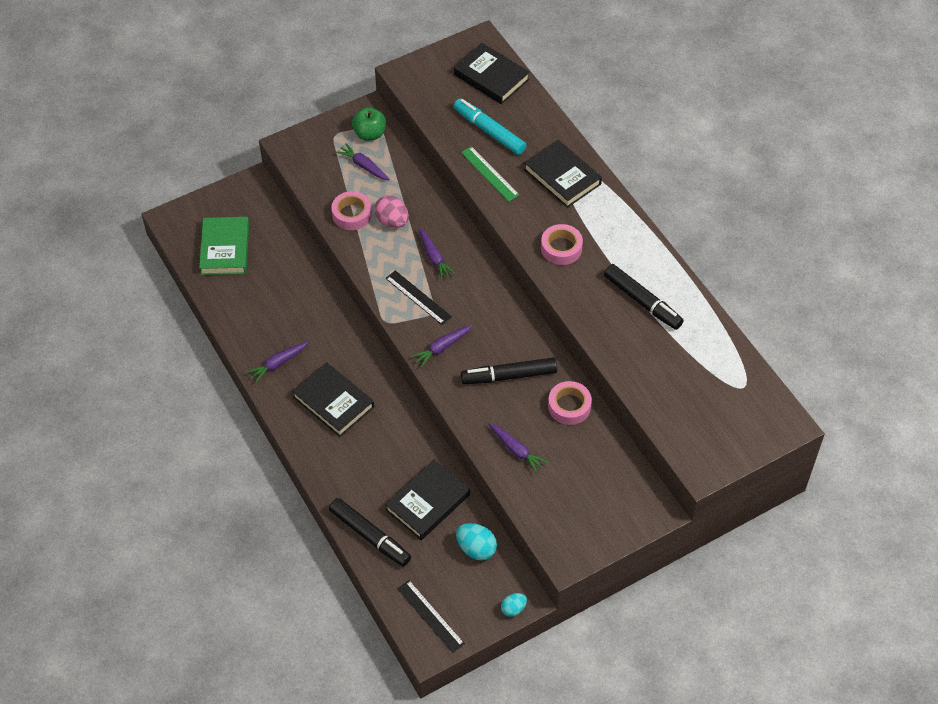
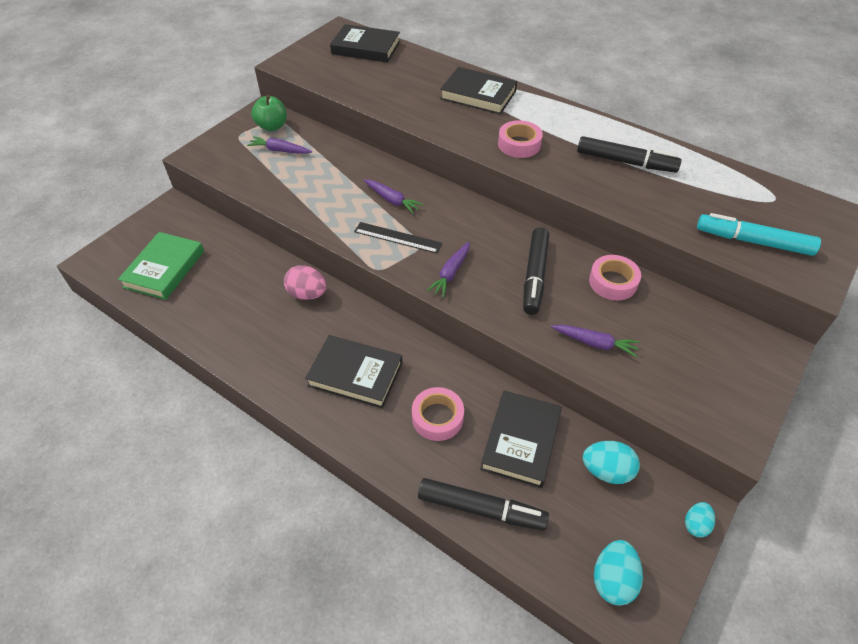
camera: 25 degrees left, 5 degrees down
(225, 249) = (164, 269): green book -> green book turned 45 degrees clockwise
(278, 364) = (273, 358): purple carrot -> none
(352, 214) = (289, 190): pink tape -> pink tape (437, 417)
(392, 221) = (333, 184): pink egg -> pink egg (307, 294)
(430, 616) = (613, 580): black ruler -> turquoise egg
(489, 131) = (389, 82): turquoise marker -> turquoise marker (753, 241)
(489, 174) = (411, 110): green ruler -> none
(509, 376) = (535, 276): black marker -> black marker turned 45 degrees counterclockwise

